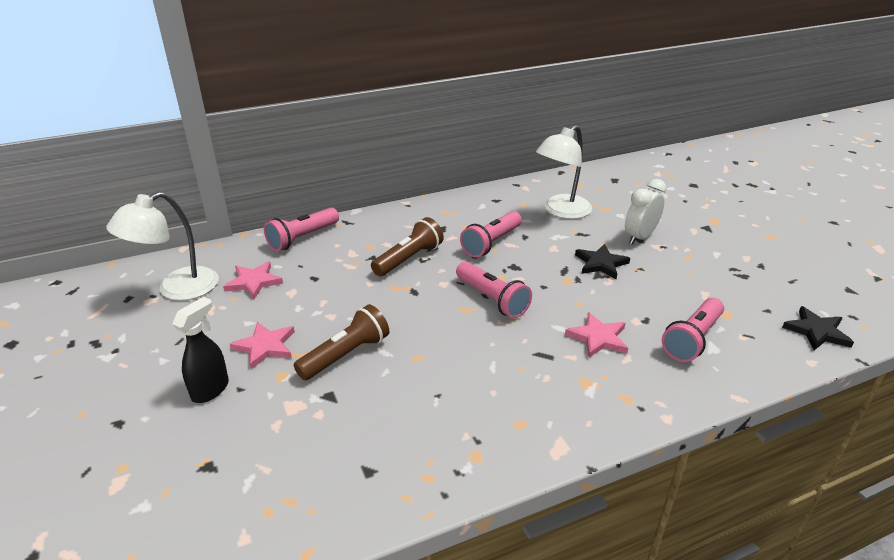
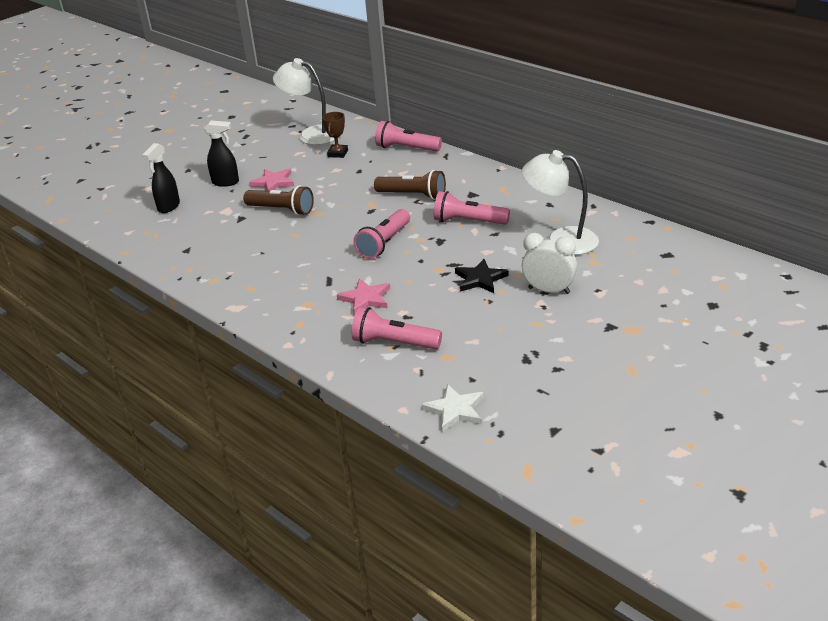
camera: 70 degrees right, 0 degrees up
(214, 468) = (168, 207): none -> black spray bottle
(253, 282) = (338, 153): pink star -> brown trophy
(816, 331) = (455, 410): black star -> white star

